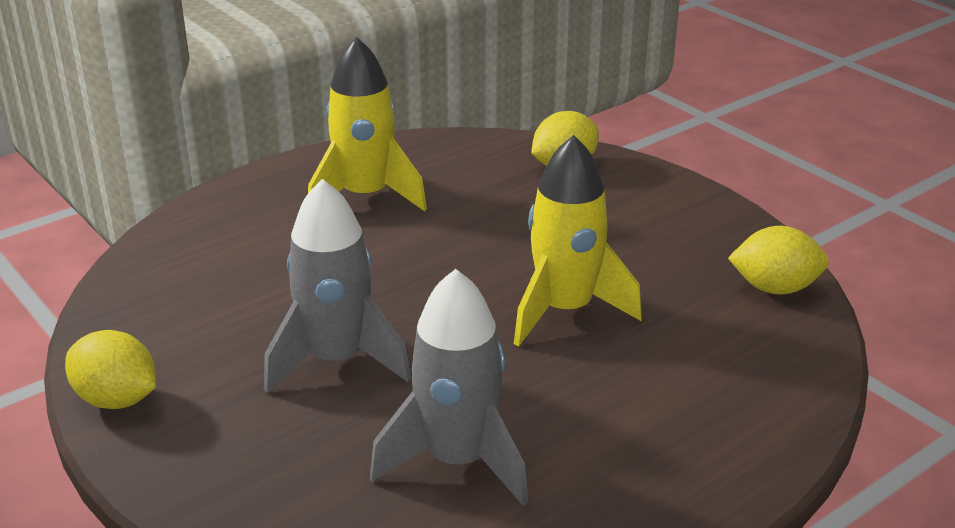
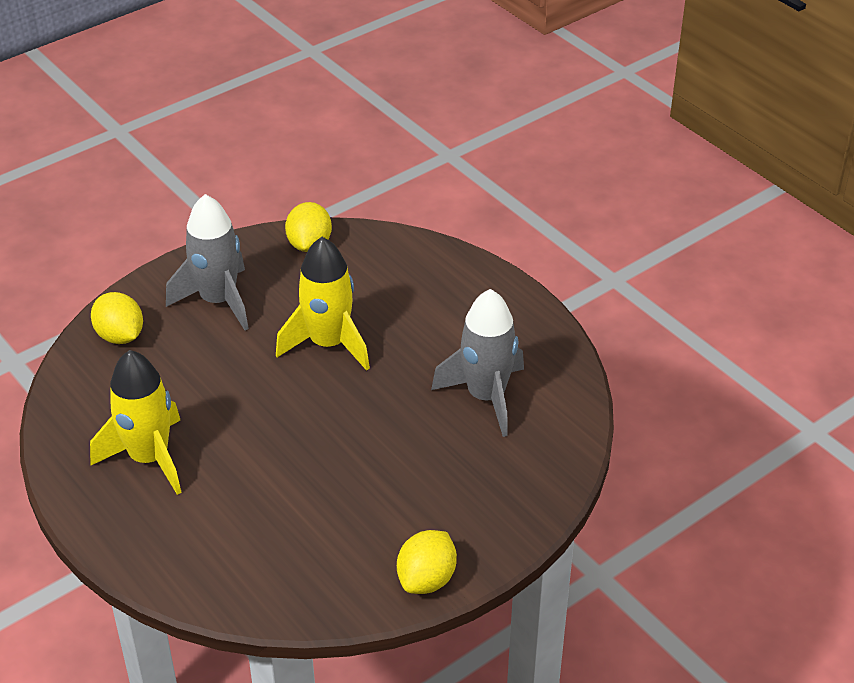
camera: 90 degrees left, 10 degrees up
(336, 360) = (382, 460): grey rocket -> grey rocket (218, 301)

